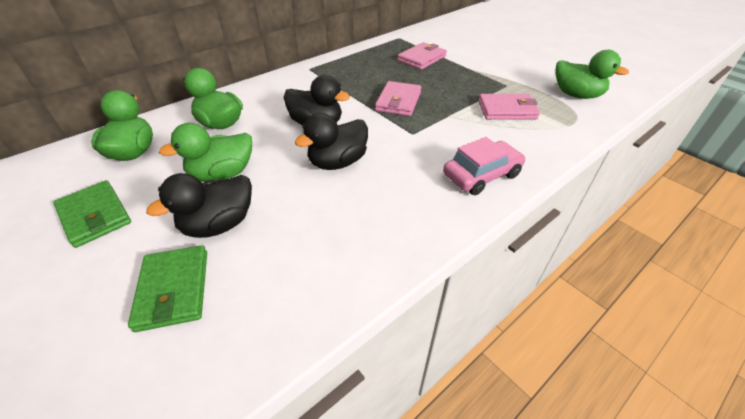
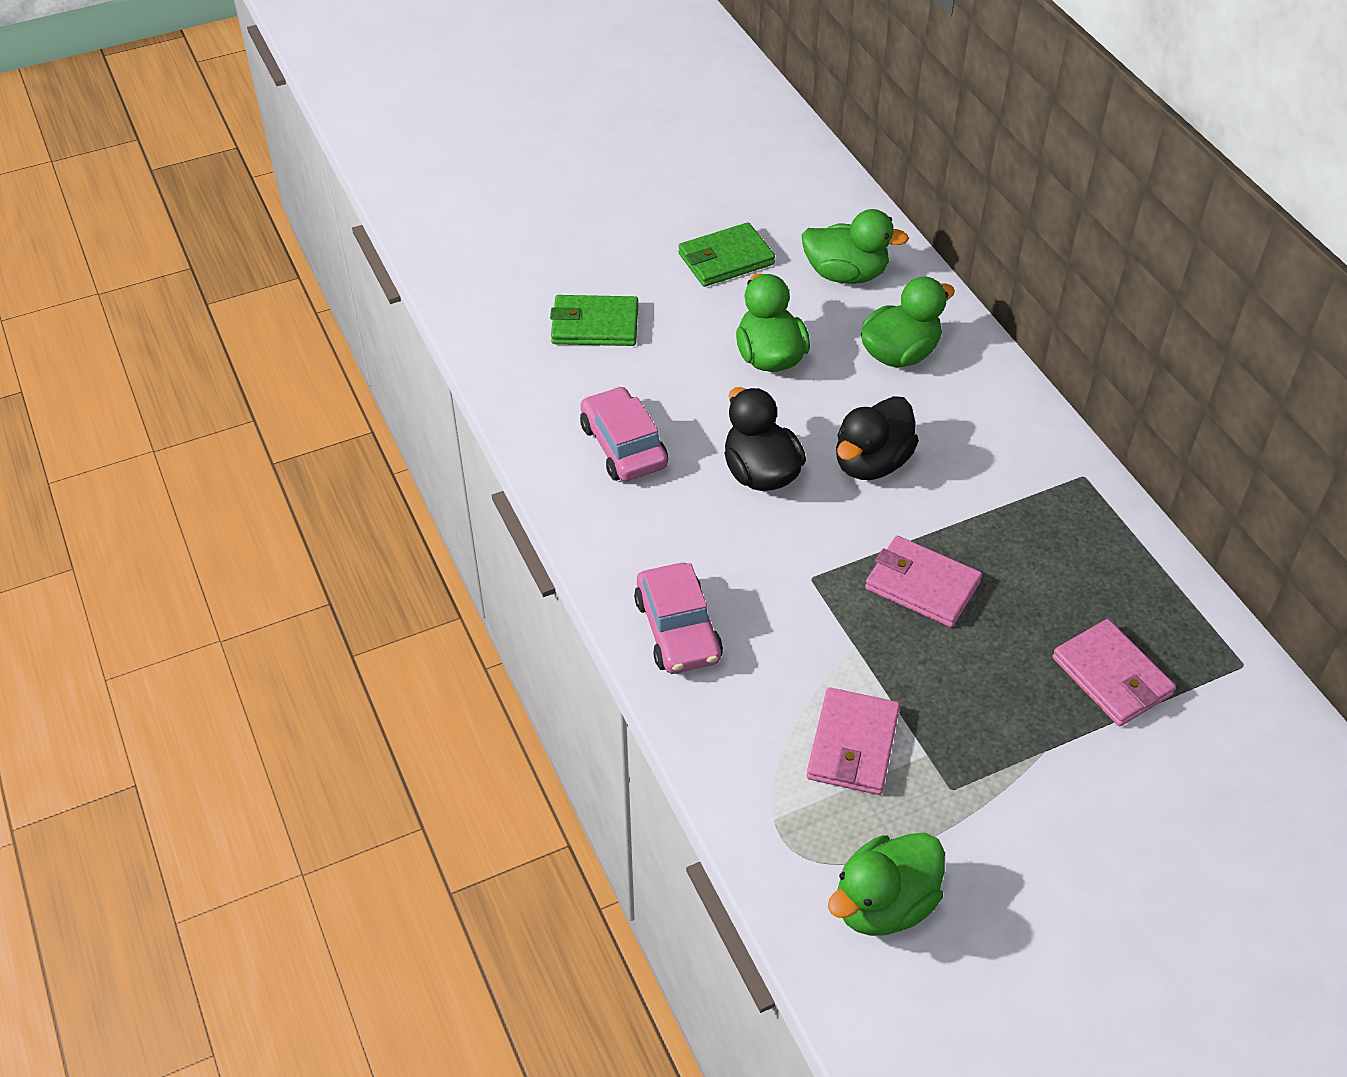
camera: 105 degrees right, 5 degrees up
(219, 224) = (675, 355): black duck -> none
(330, 234) = (623, 446): none -> pink car

